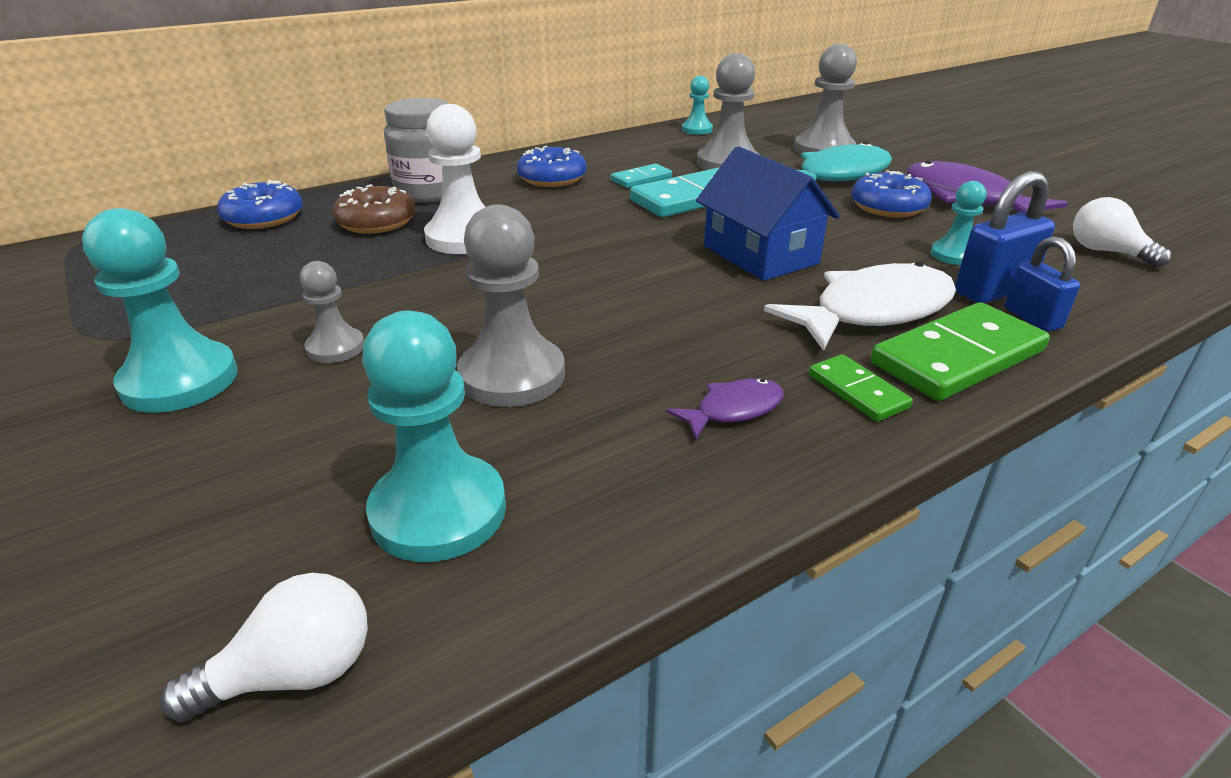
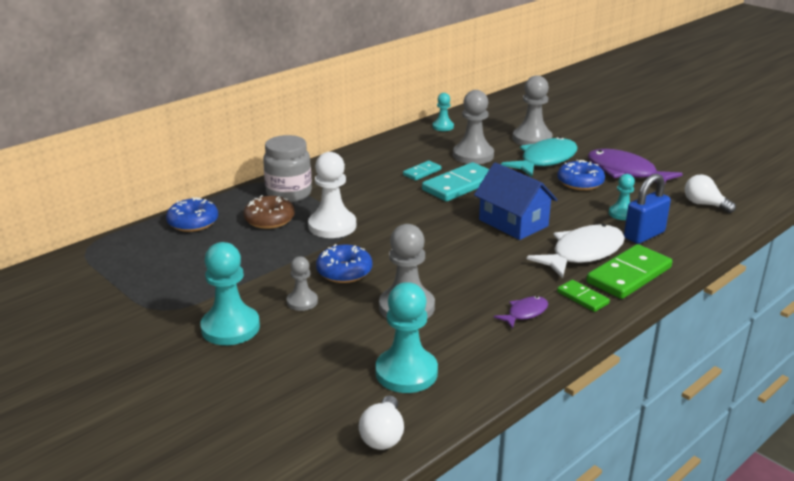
camera: 10 degrees left, 5 degrees down
(294, 674) = (383, 435): white light bulb -> white light bulb turned 135 degrees clockwise
(552, 178) = (363, 176): blue donut -> blue donut (344, 271)
(1032, 318) = (665, 250): blue padlock -> none

